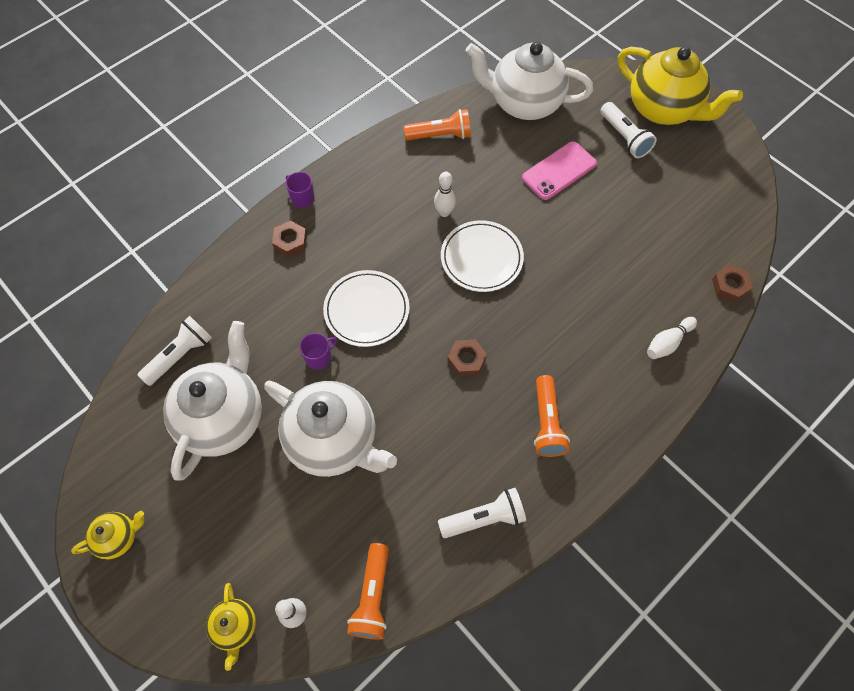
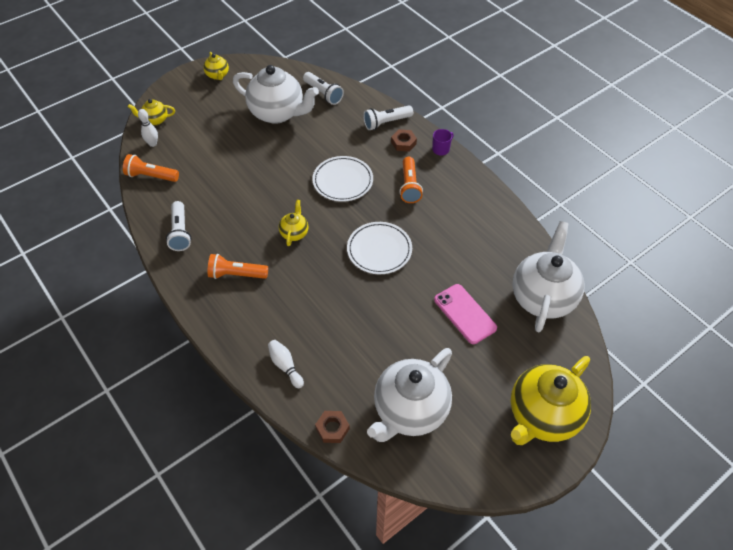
camera: 95 degrees right, 10 degrees down
(319, 357) = (310, 156): purple mug -> none
(334, 440) = (251, 162): white teapot -> white teapot (410, 410)
(440, 135) = (503, 234): orange flashlight -> orange flashlight (409, 186)
(444, 212) = (424, 230): white bowling pin -> none
(466, 360) = (294, 233): brown nut -> yellow teapot
(624, 138) = (504, 373): white flashlight -> white flashlight (386, 123)

